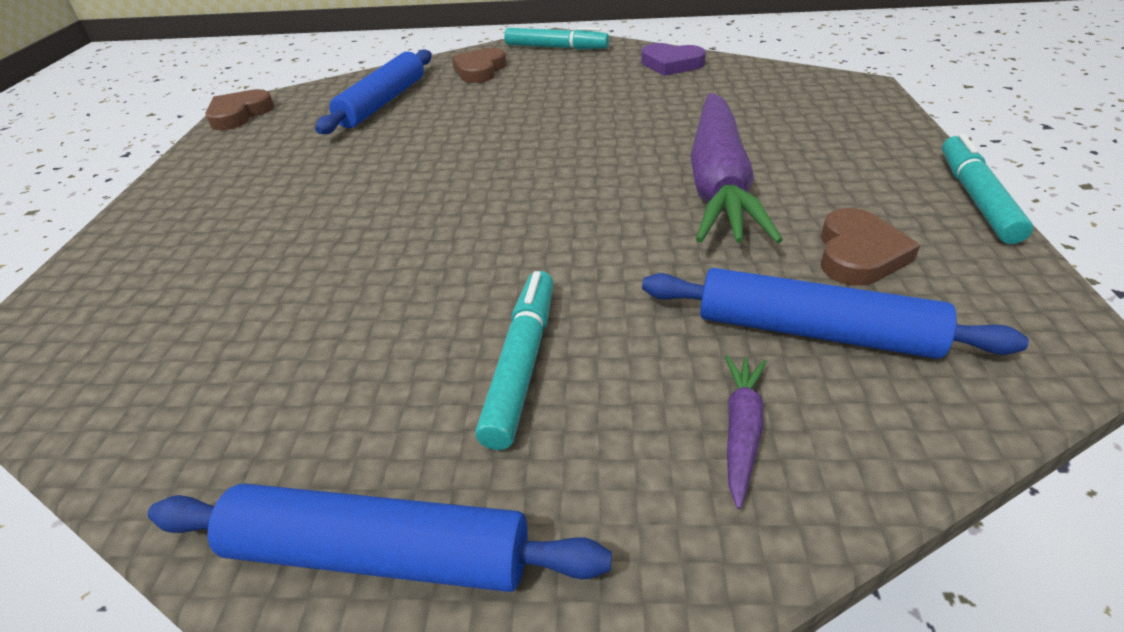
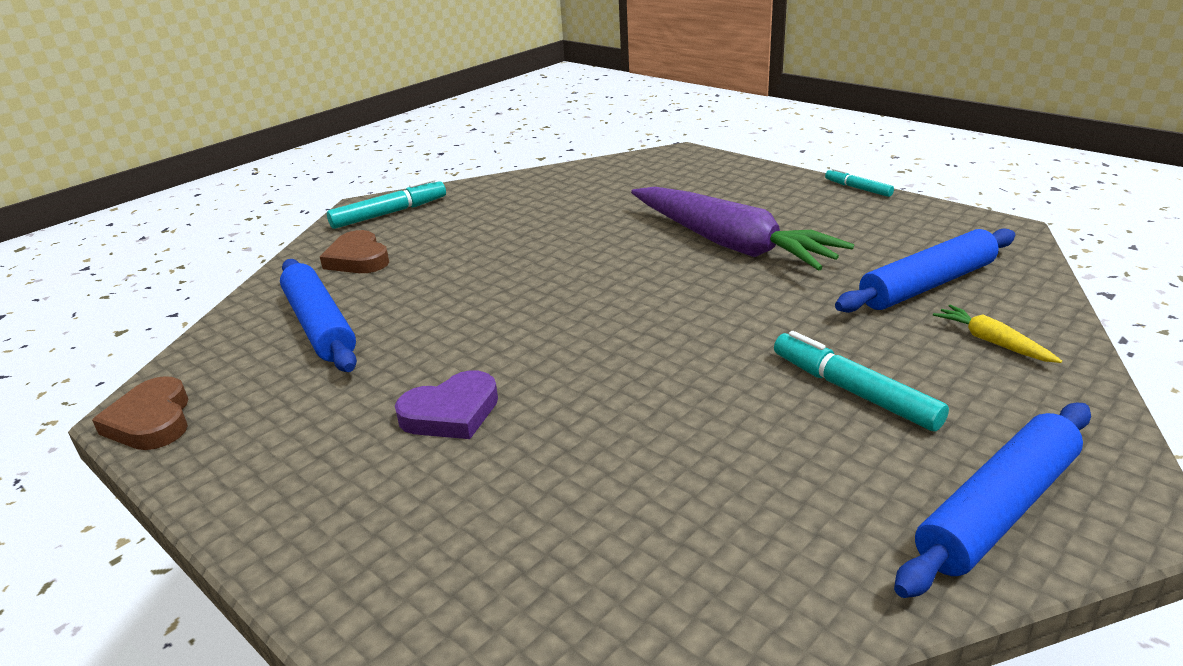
camera: 50 degrees left, 10 degrees down
(671, 64) = (524, 188): purple heart -> purple heart (451, 413)
(741, 430) = (992, 342): purple carrot -> yellow carrot
(858, 254) = (870, 241): brown heart -> none
(975, 198) = (858, 188): turquoise marker -> turquoise marker, size x0.59

